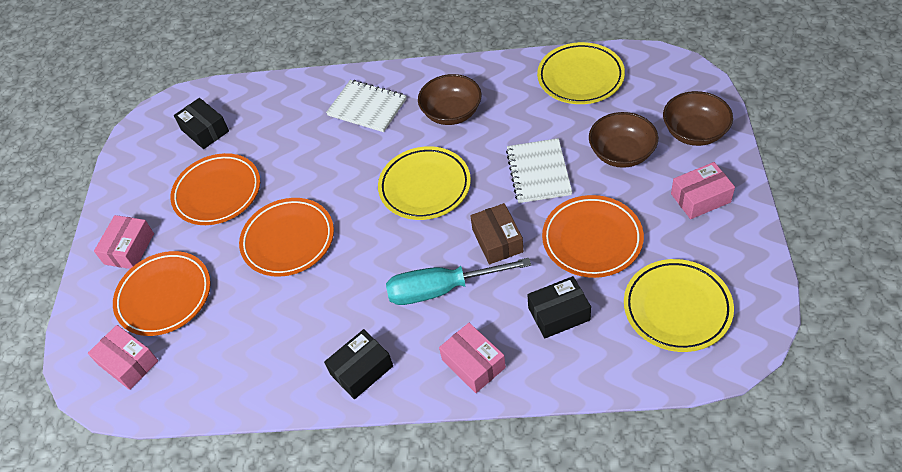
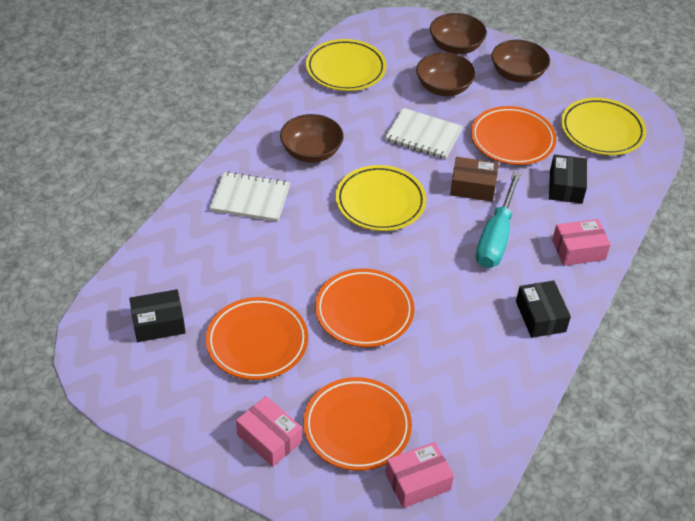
camera: 70 degrees left, 5 degrees down
(367, 107) = (250, 198): white notebook -> white notebook turned 45 degrees clockwise
(700, 198) = (517, 74): pink box -> brown bowl

